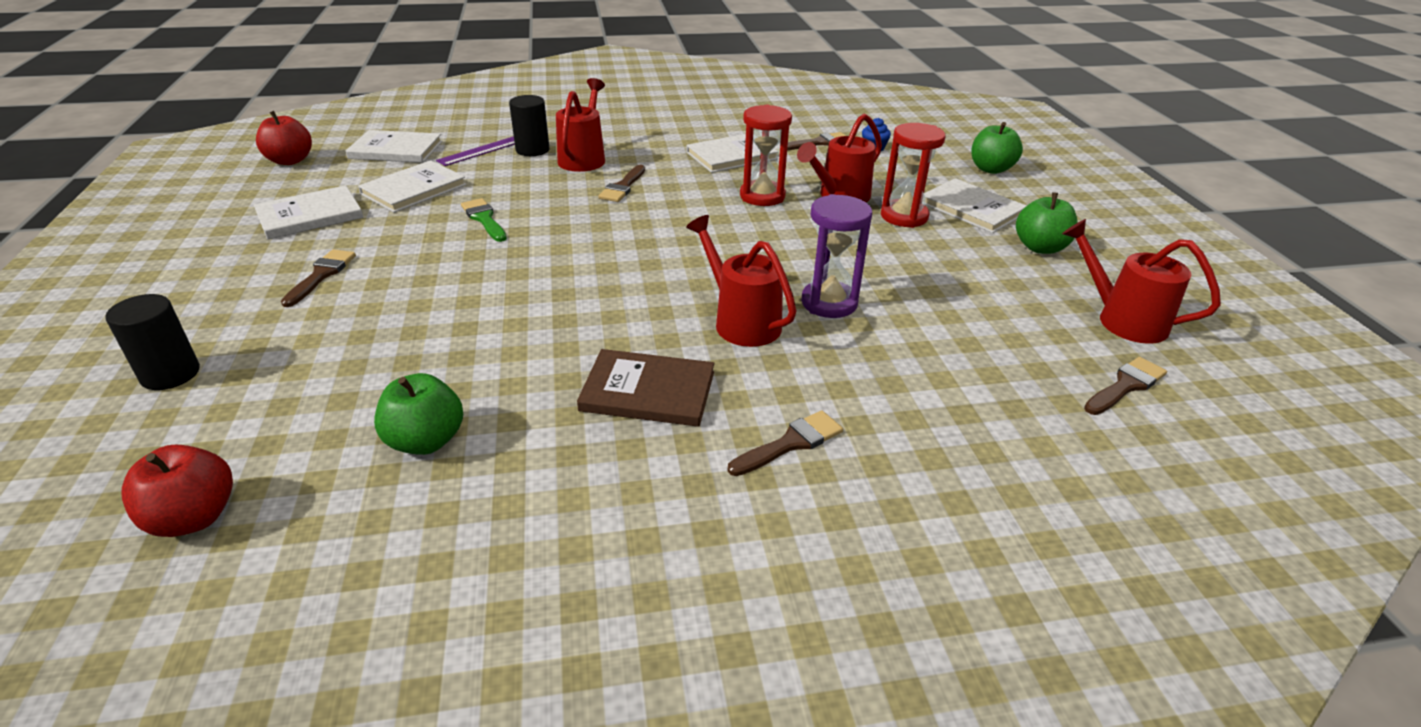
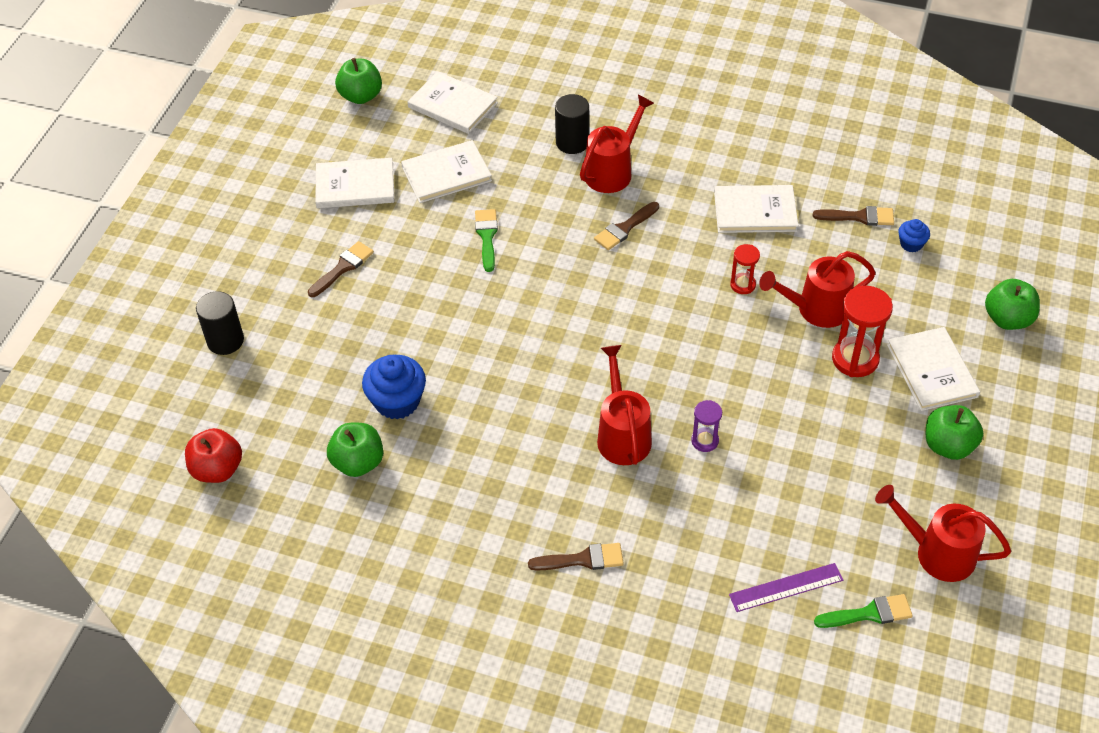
camera: 30 degrees right, 15 degrees up
(290, 161) = (361, 96): red apple -> green apple
(450, 367) = (397, 401): none -> blue cupcake
(481, 151) = (526, 129): purple ruler -> purple ruler (786, 587)
(648, 391) = (515, 476): brown book -> none
(762, 196) = (743, 285): red hourglass -> red hourglass, size x0.57
(829, 303) = (705, 441): purple hourglass -> purple hourglass, size x0.57
(1121, 319) = (936, 553): red watering can -> red watering can turned 45 degrees counterclockwise
(1126, 385) = (869, 613): brown brush -> green brush

